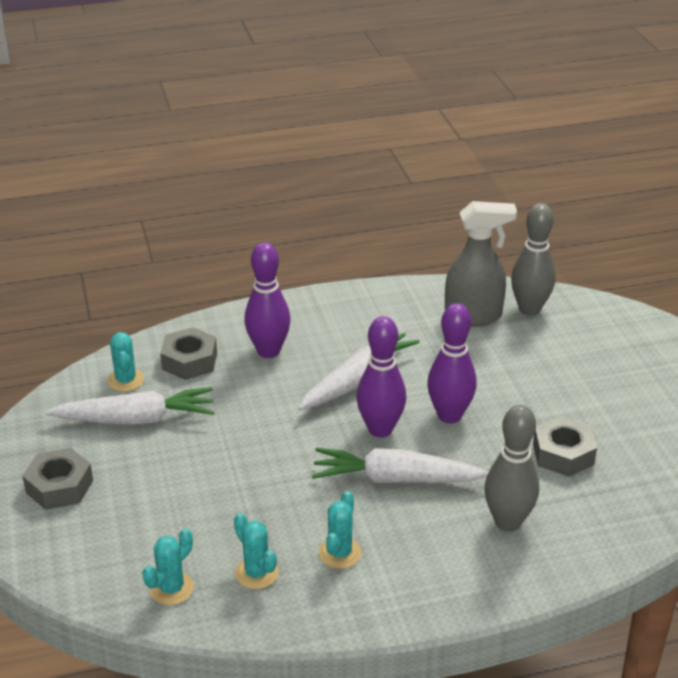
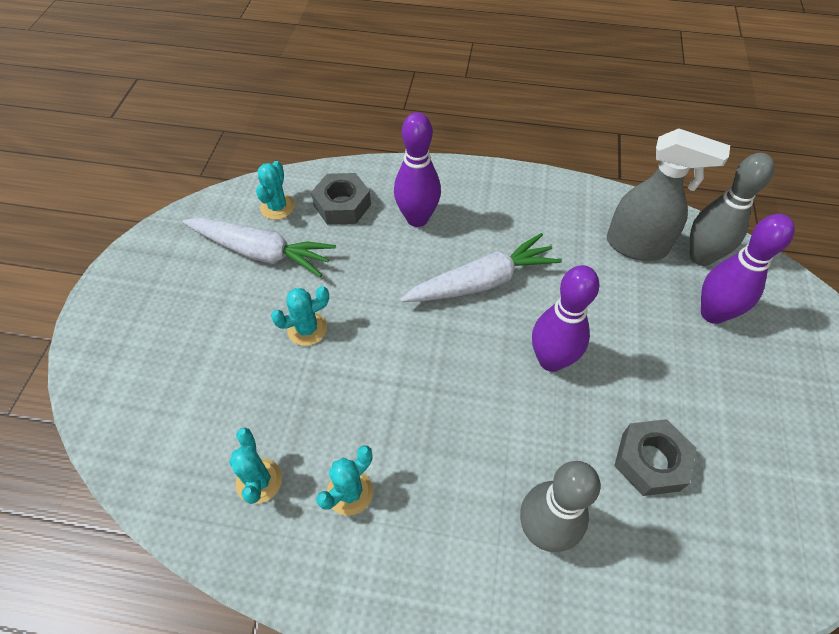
camera: 25 degrees right, 20 degrees up
(59, 486) = (156, 302): grey nut -> none
(171, 588) = (174, 464): turquoise cactus -> turquoise cactus (307, 329)
(380, 429) = (472, 350): purple bowling pin -> purple bowling pin (713, 313)
(395, 479) = (455, 420): white carrot -> none

